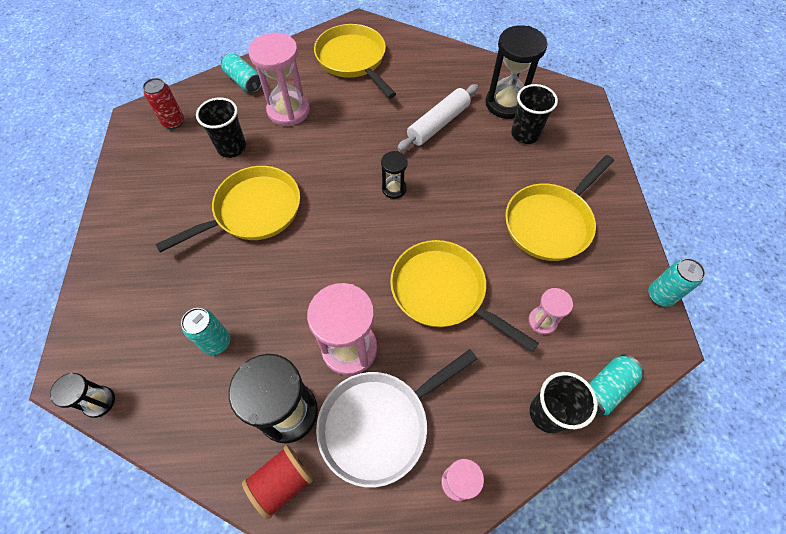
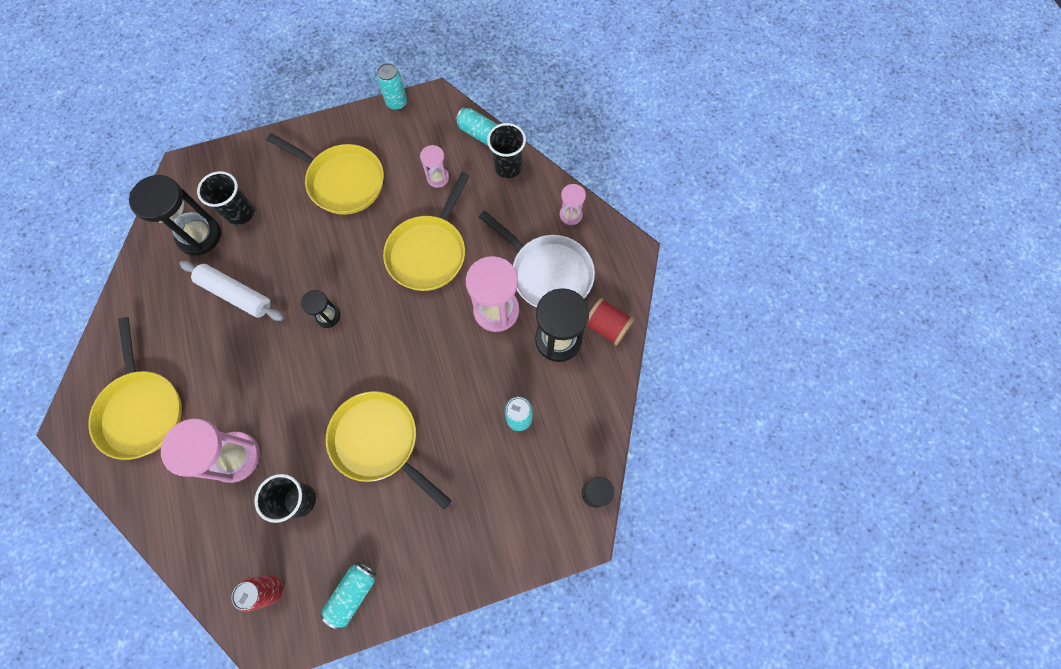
camera: 105 degrees left, 10 degrees up
(244, 81) = (191, 530): turquoise can -> turquoise can (352, 593)
(353, 60) = (142, 409): yellow pan -> yellow pan turned 60 degrees counterclockwise

